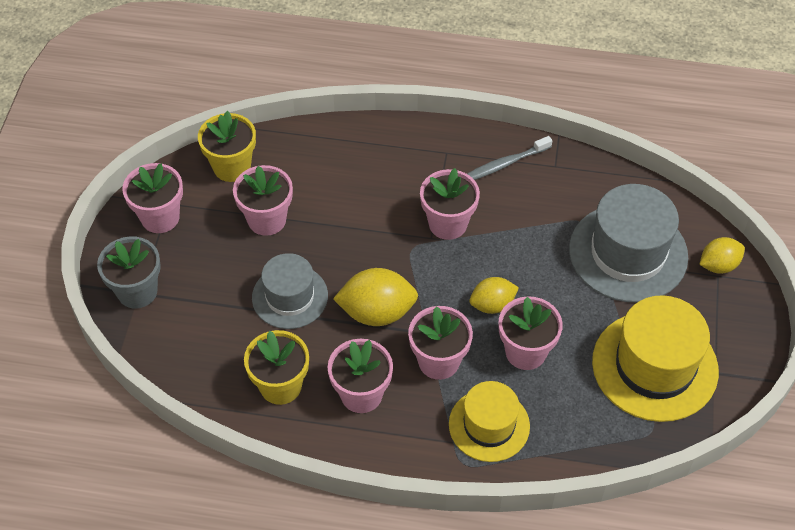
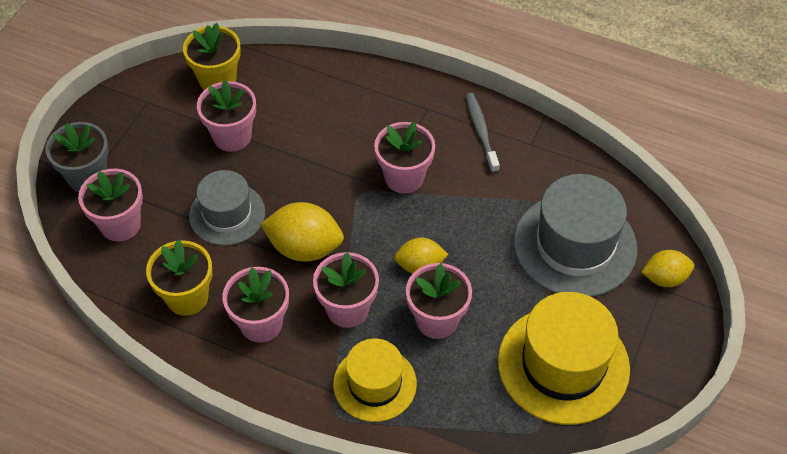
camera: 15 degrees right, 0 degrees up
(160, 217) = (134, 113): pink flower pot -> pink flower pot (120, 224)
(505, 164) = (481, 131): grey toothbrush -> grey toothbrush turned 90 degrees clockwise

